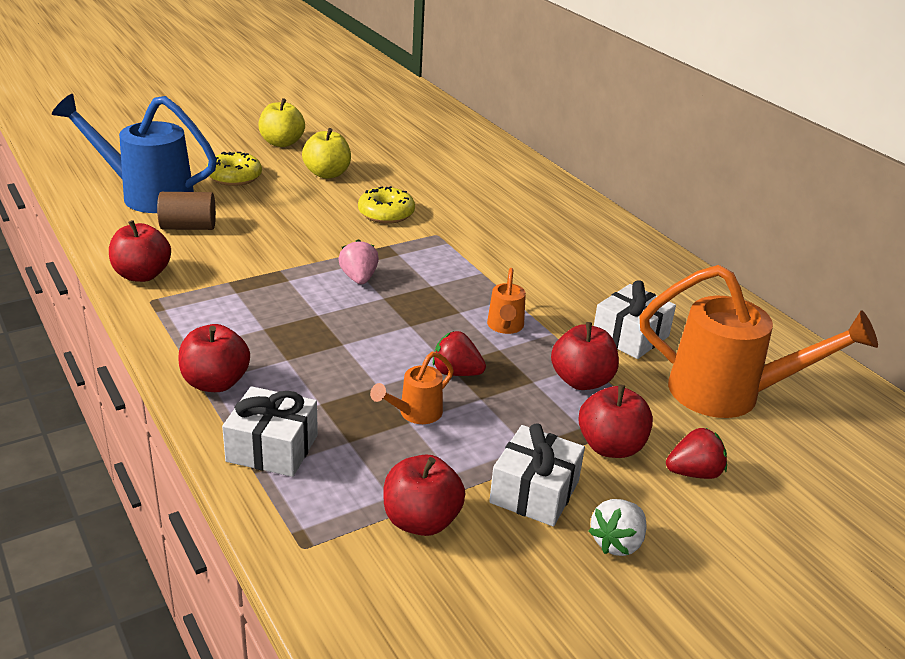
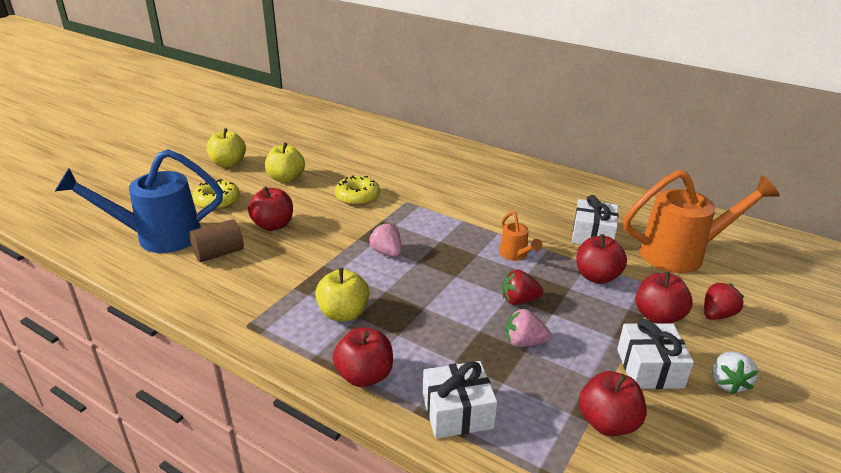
camera: 25 degrees left, 0 degrees up
(142, 275) = (219, 306): red apple -> red apple (273, 225)
(253, 321) = (343, 313): none -> yellow apple
(415, 414) = (524, 342): orange watering can -> pink strawberry

